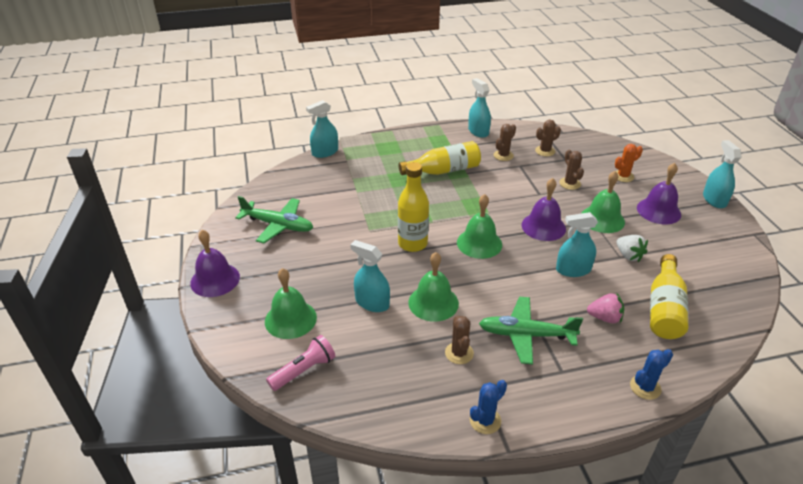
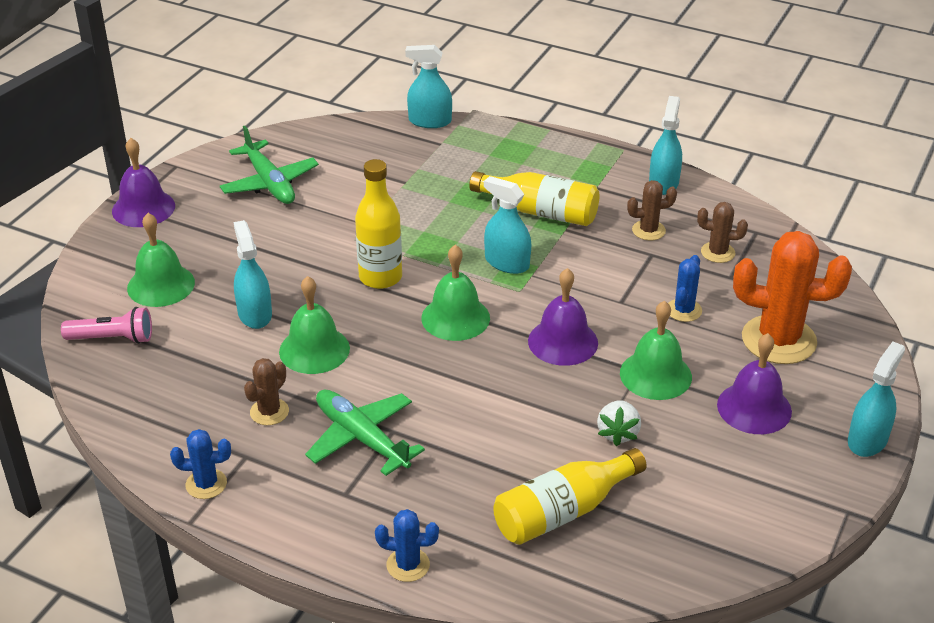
camera: 40 degrees right, 0 degrees up
(570, 183) = (684, 310): brown cactus -> blue cactus
(573, 270) = (521, 408): turquoise spray bottle -> turquoise spray bottle (507, 263)
(604, 318) = (475, 476): pink strawberry -> none
(623, 176) = (778, 340): orange cactus -> orange cactus, size x2.02

